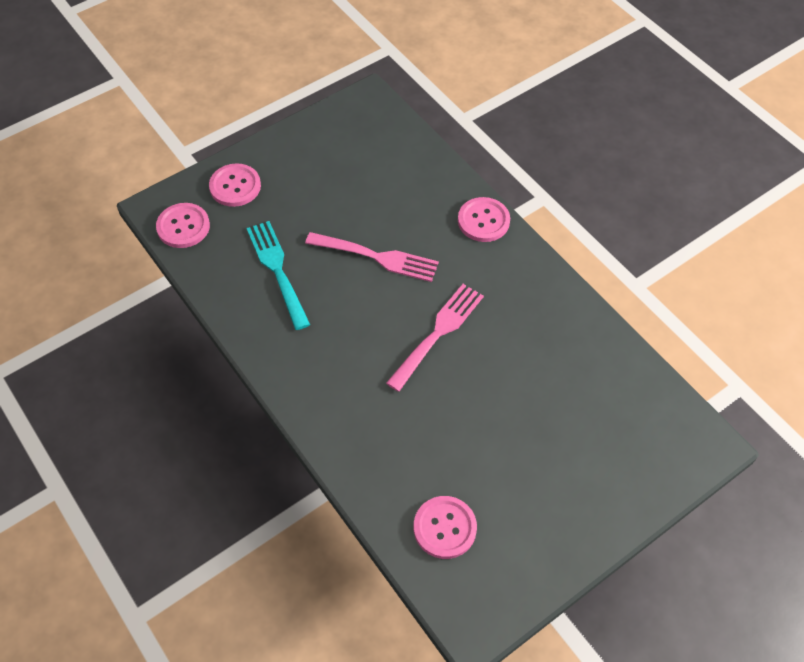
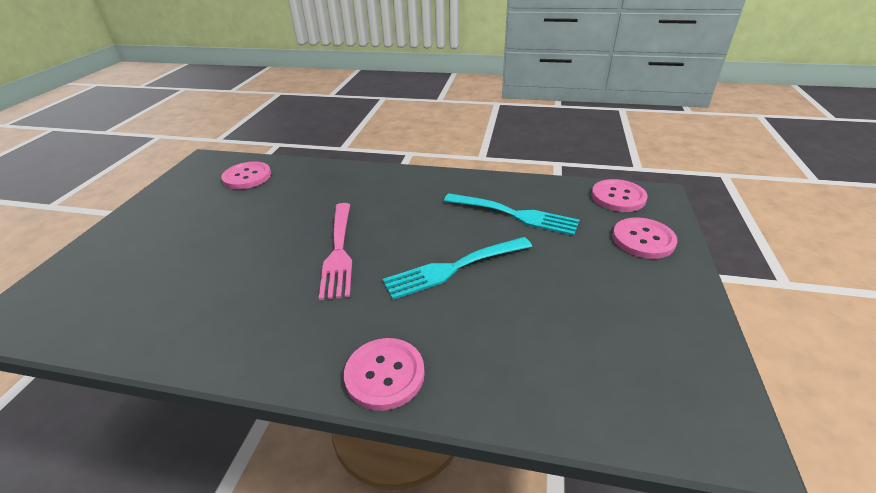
camera: 140 degrees right, 20 degrees down
(377, 257) = (453, 268): pink fork -> turquoise fork

